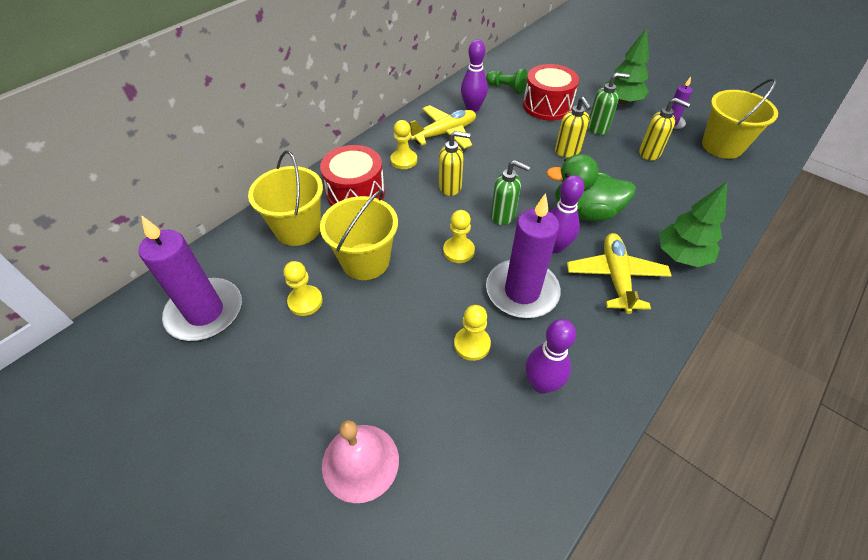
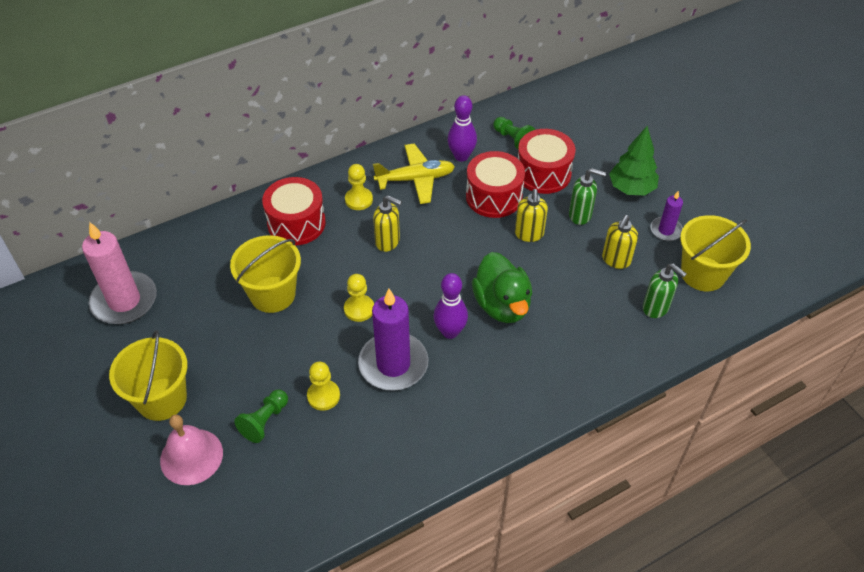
camera: 20 degrees right, 0 degrees up
(205, 312) = (124, 301): purple candle -> pink candle
(298, 229) = (229, 245): yellow bucket -> yellow bucket (162, 399)
(305, 301) = (206, 316): yellow pawn -> none
(424, 391) = (264, 421): none -> green pawn
(503, 216) = (420, 286): green soap dispenser -> green soap dispenser (656, 308)
(519, 131) = (494, 196): none -> red drum
(541, 384) = (361, 446): purple bowling pin -> none
(584, 212) = (502, 305): green duck -> green duck turned 135 degrees counterclockwise
(615, 277) = (487, 377): yellow plane -> none
(650, 153) = (616, 260): yellow soap dispenser -> yellow soap dispenser turned 75 degrees clockwise
(681, 256) = (565, 377): green tree -> none

